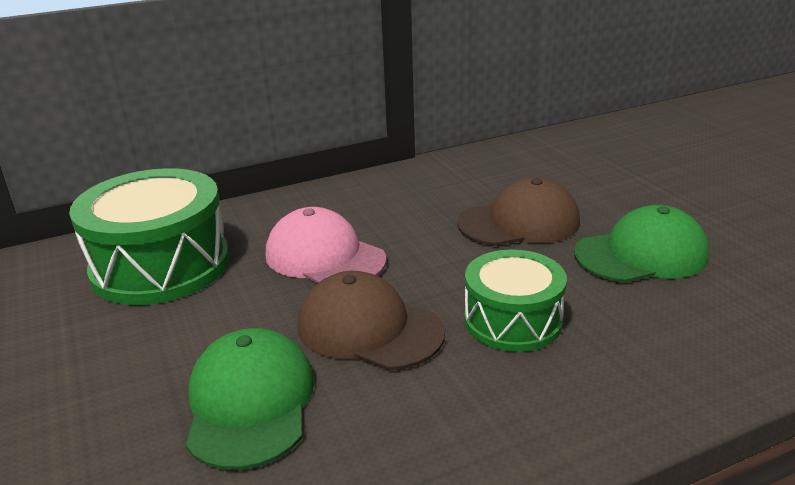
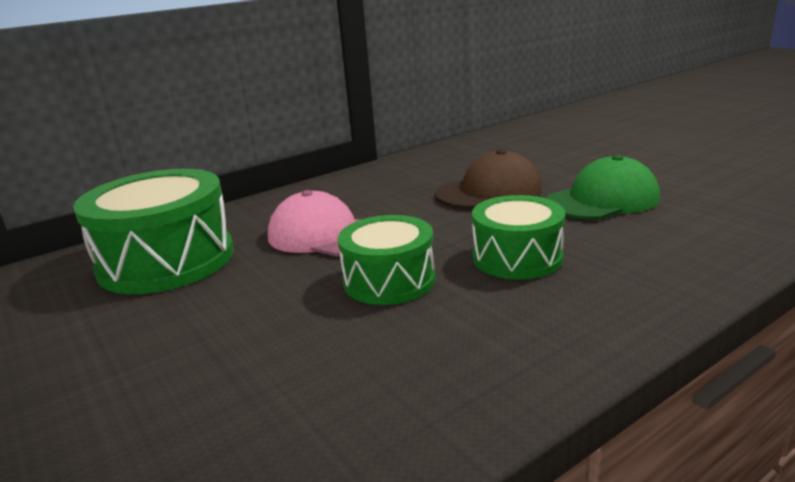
camera: 10 degrees left, 5 degrees down
(250, 402) = (297, 352): green cap -> none
(369, 329) = (389, 280): brown cap -> green drum

